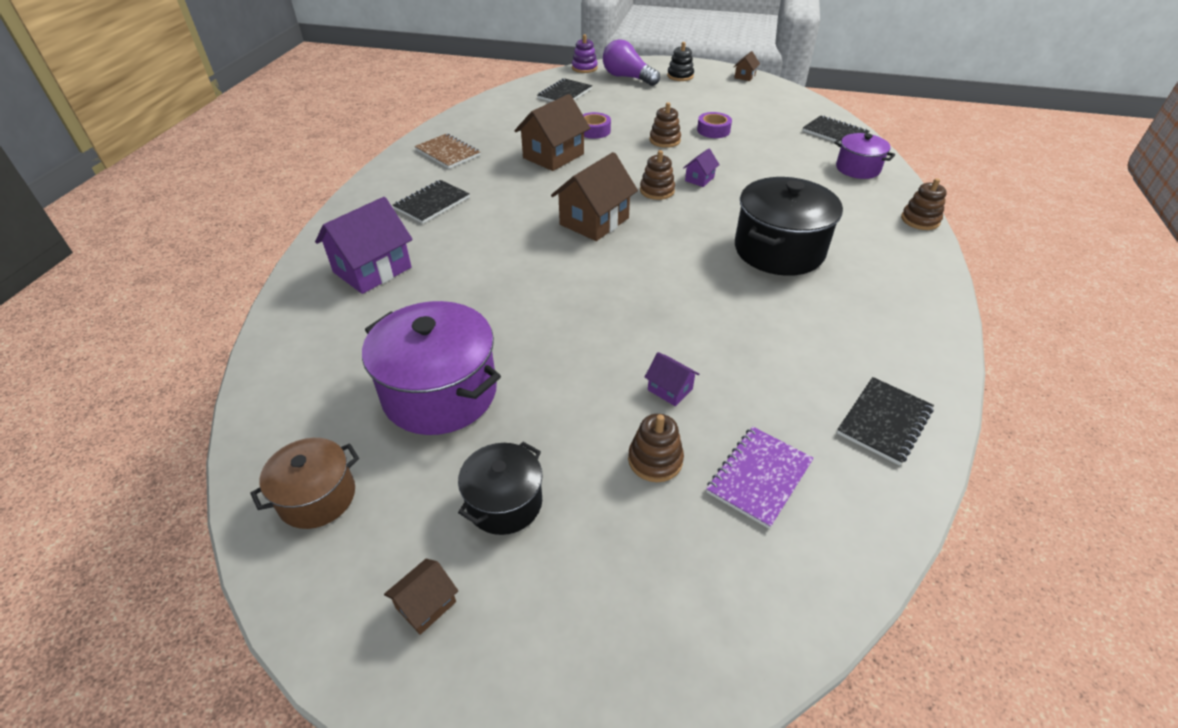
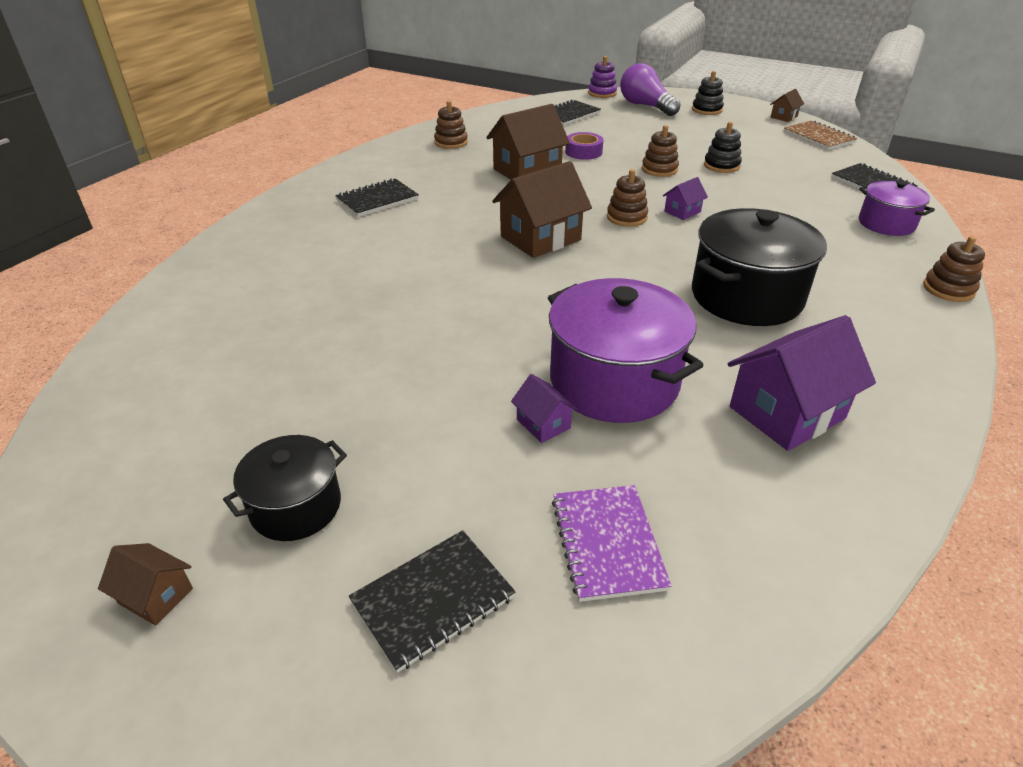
camera: 15 degrees right, 5 degrees down
(317, 497) = (110, 459): brown pot -> none
(372, 270) = (285, 252): purple house -> purple house (786, 412)
(426, 605) = (155, 596): brown house -> brown house turned 60 degrees clockwise
(440, 393) = (288, 381): purple pot -> purple pot (614, 381)
(448, 153) = (418, 156): brown notebook -> brown notebook (818, 137)
(655, 460) = (488, 497): brown stacking toy -> brown stacking toy (451, 142)
(713, 130) = (721, 166): purple tape -> black stacking toy
(759, 477) = (607, 543): purple notebook -> purple notebook turned 60 degrees counterclockwise
(884, 421) = (803, 512): black notebook -> black notebook (433, 600)

